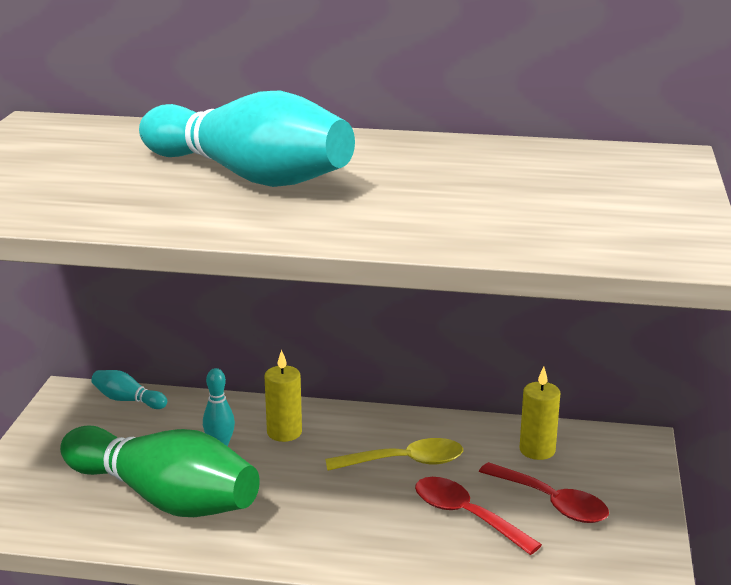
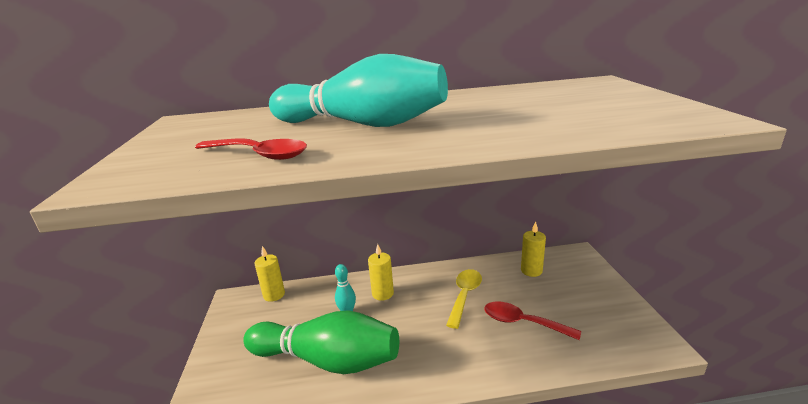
camera: 15 degrees left, 0 degrees up
(127, 400) = (274, 295): turquoise bowling pin -> yellow candle
(405, 462) = (464, 296): yellow spoon -> yellow spoon turned 45 degrees counterclockwise
(551, 502) = (563, 301): red spoon -> red spoon (259, 155)

